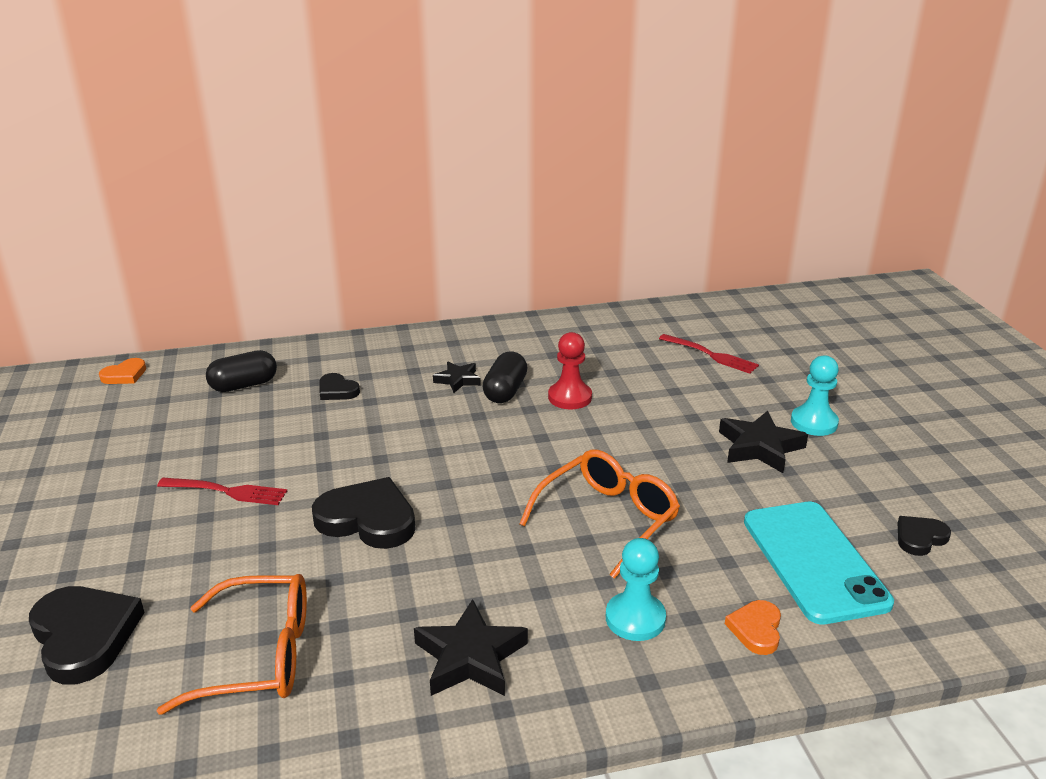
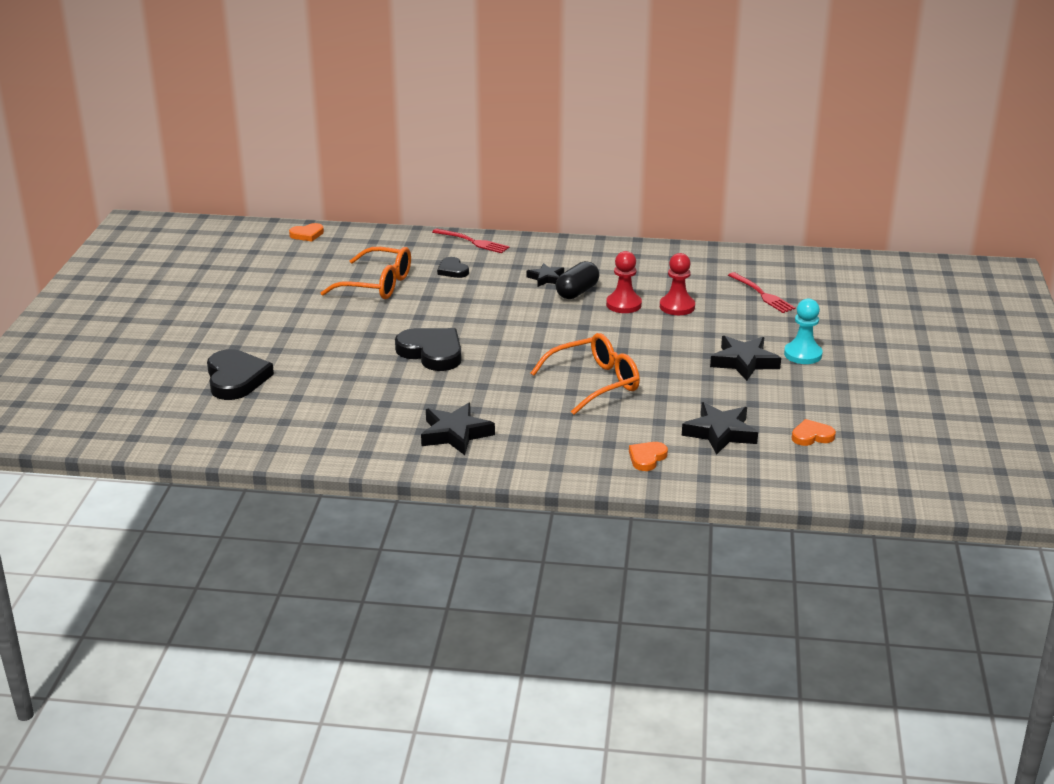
camera: 20 degrees right, 0 degrees up
(227, 491) = (348, 320): red fork -> red fork (473, 242)
(244, 385) = (387, 255): black capsule -> none
(259, 656) = (331, 408): orange glasses -> orange glasses (377, 285)
(631, 388) = (677, 307): none -> red pawn
(635, 618) = (572, 437): turquoise pawn -> none
(813, 561) = (720, 433): turquoise phone -> black star
(920, 538) = (812, 436): black heart -> orange heart

